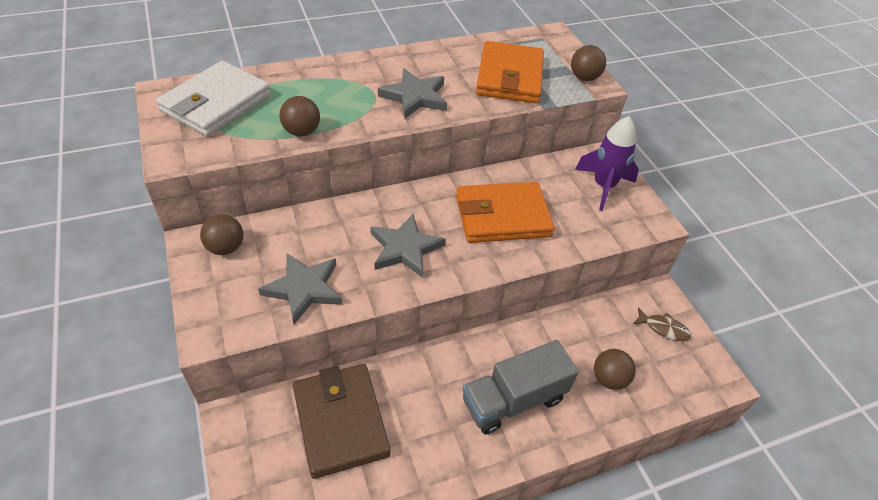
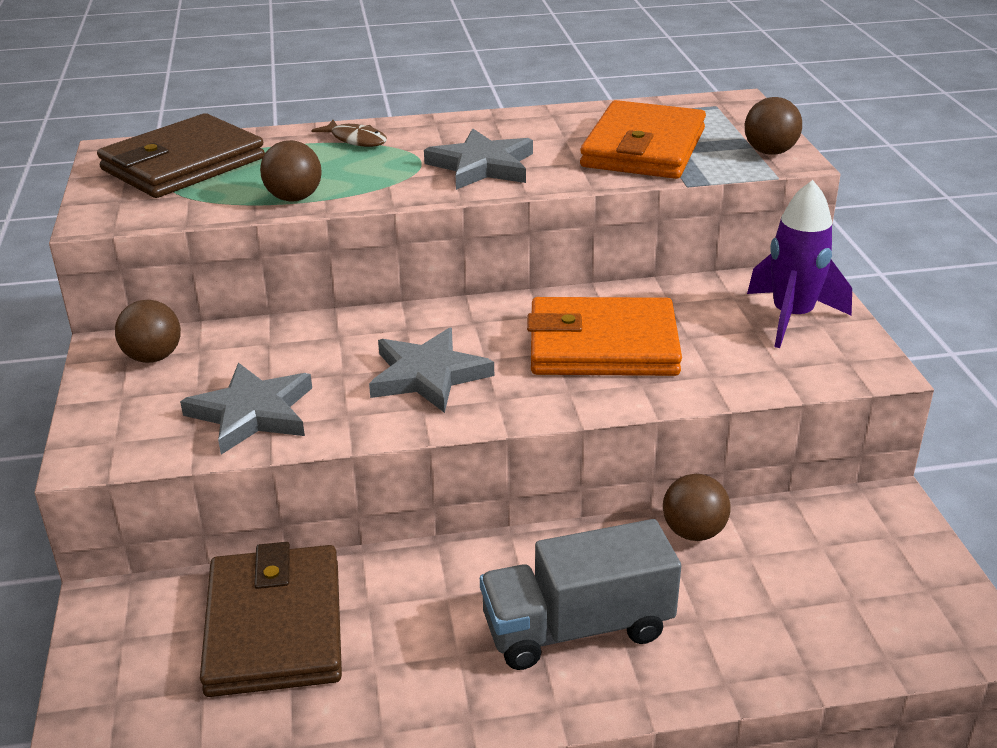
camera: 15 degrees right, 15 degrees down
(216, 103) = (183, 164): white wallet -> brown wallet
(609, 379) = (760, 615): brown ball -> brown ball (693, 532)
(663, 328) = (884, 553): brown fish -> brown fish (356, 140)

